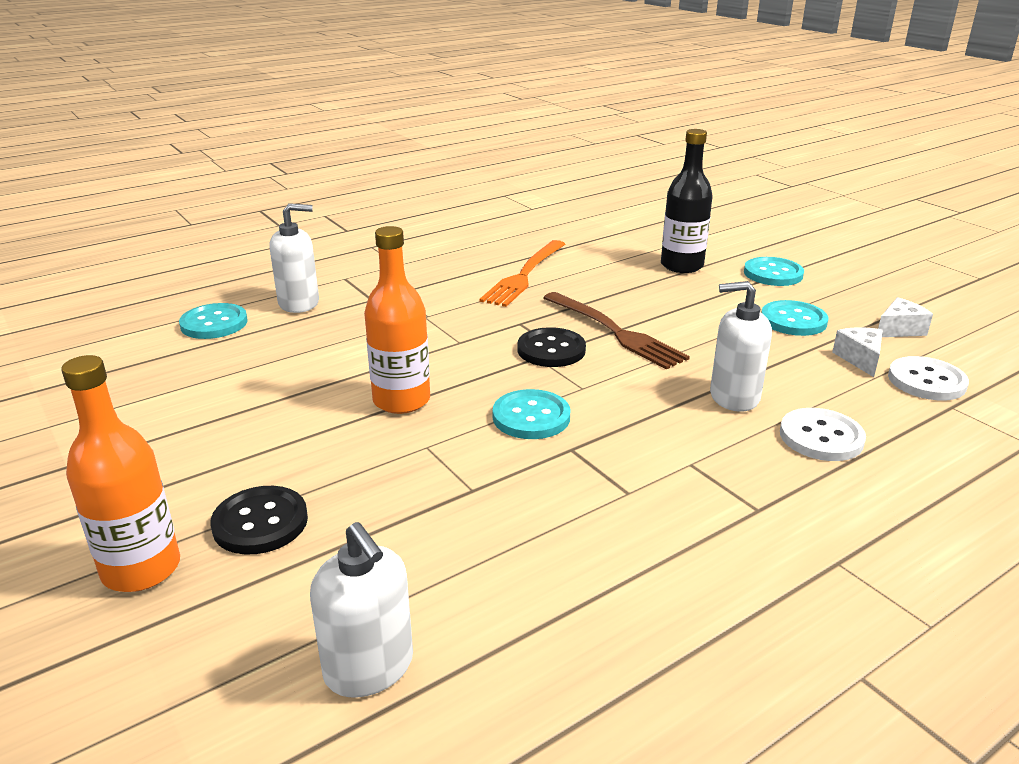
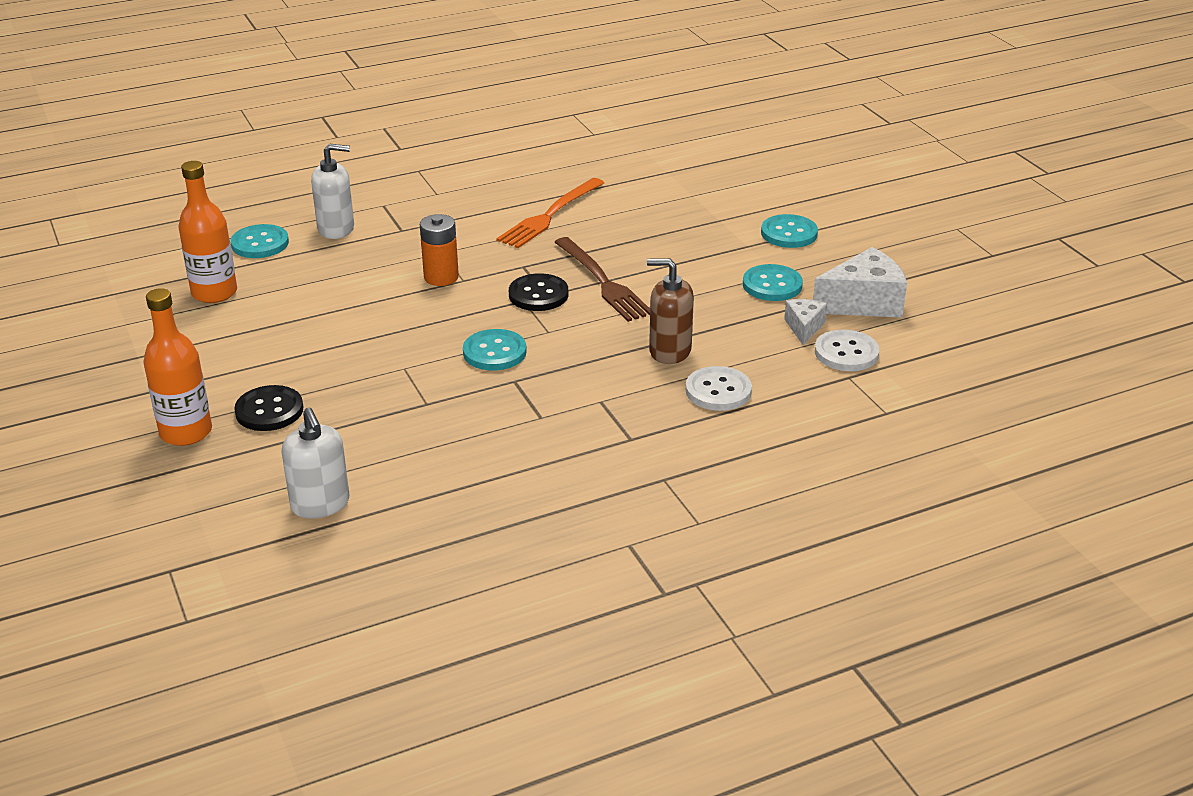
camera: 10 degrees right, 5 degrees up
(401, 400) = (397, 328): orange bottle -> orange bottle (214, 293)
(433, 341) = (441, 277): none -> orange battery
(681, 265) = (706, 217): black bottle -> none
(734, 397) = (669, 351): white soap dispenser -> brown soap dispenser
(899, 330) = (863, 303): white cheese -> white cheese, size x1.83

